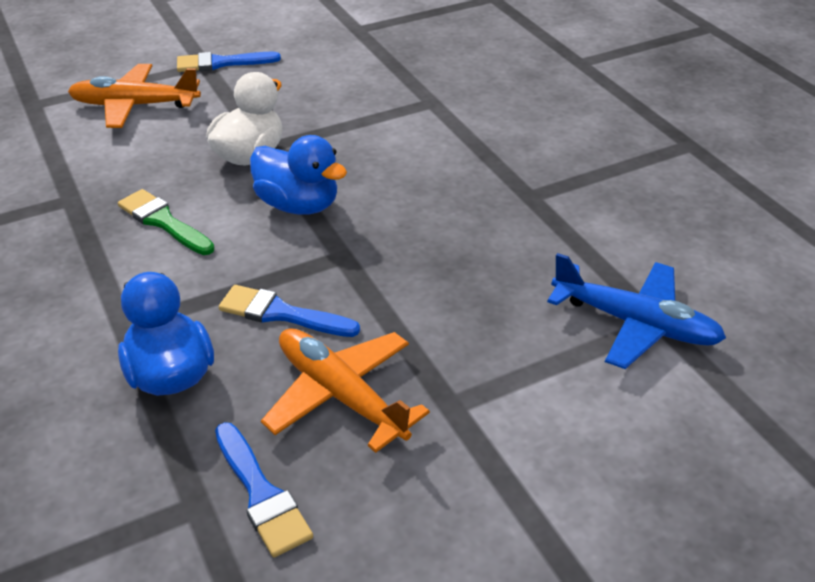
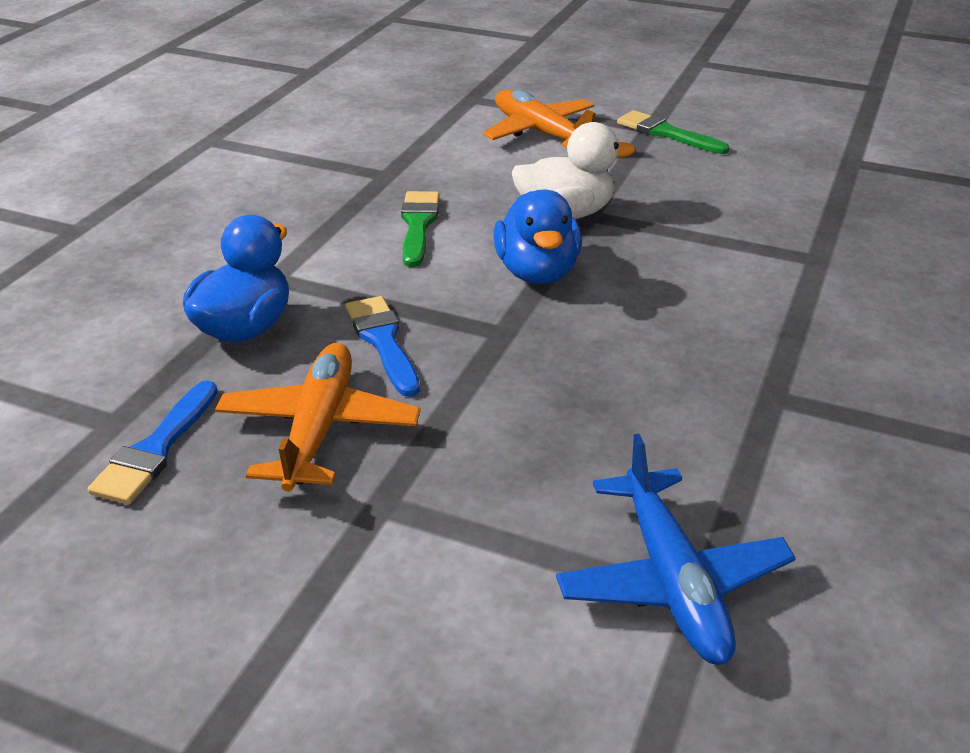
camera: 50 degrees right, 5 degrees down
(222, 63) = (667, 133): blue brush -> green brush

